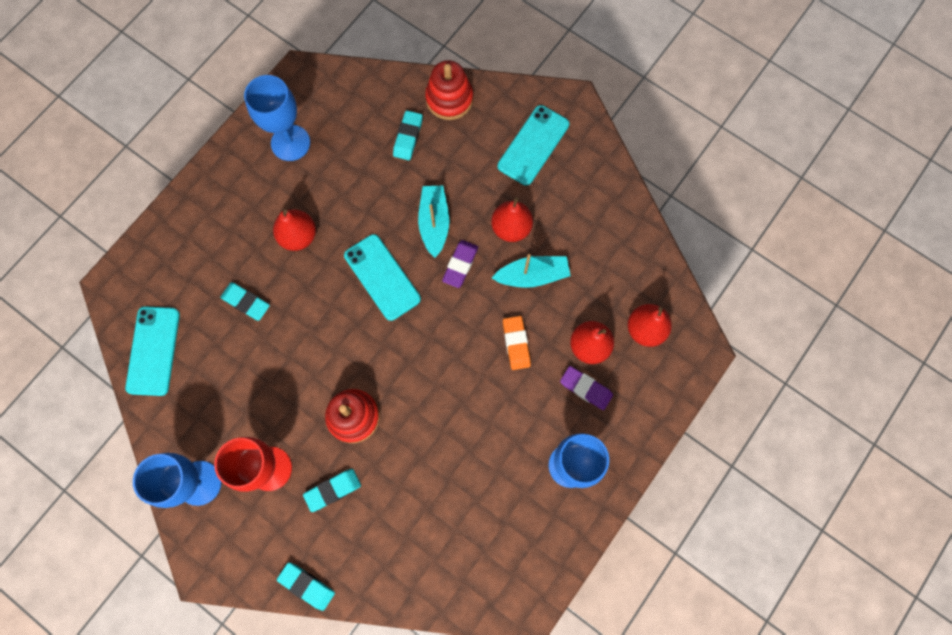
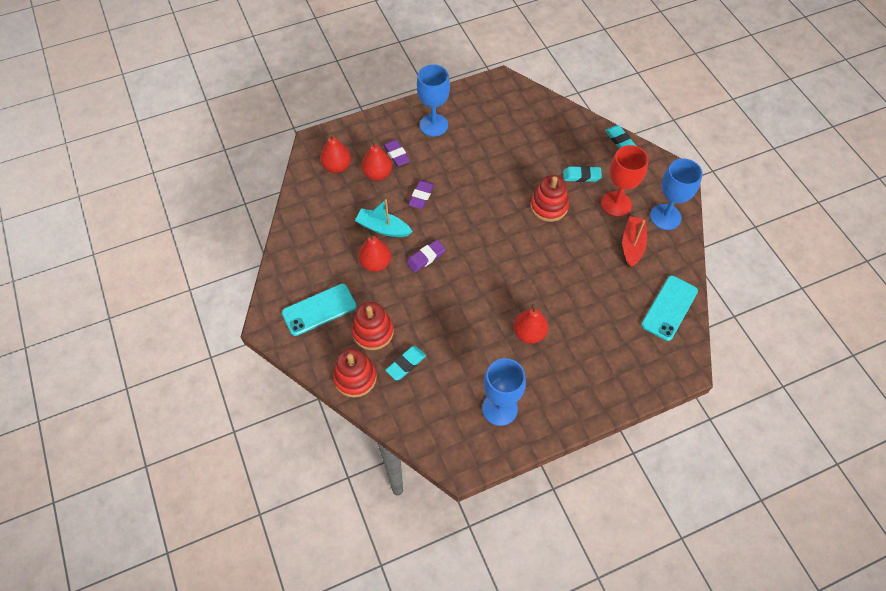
camera: 150 degrees left, 15 degrees down
(226, 415) = (632, 245): none -> red boat
(246, 302) = (589, 307): turquoise eraser -> none
(382, 277) = (484, 276): turquoise phone -> none
(434, 223) = (426, 293): turquoise boat -> none
(462, 152) = (373, 332): none -> red stacking toy
(516, 343) = (421, 196): orange eraser -> purple eraser

